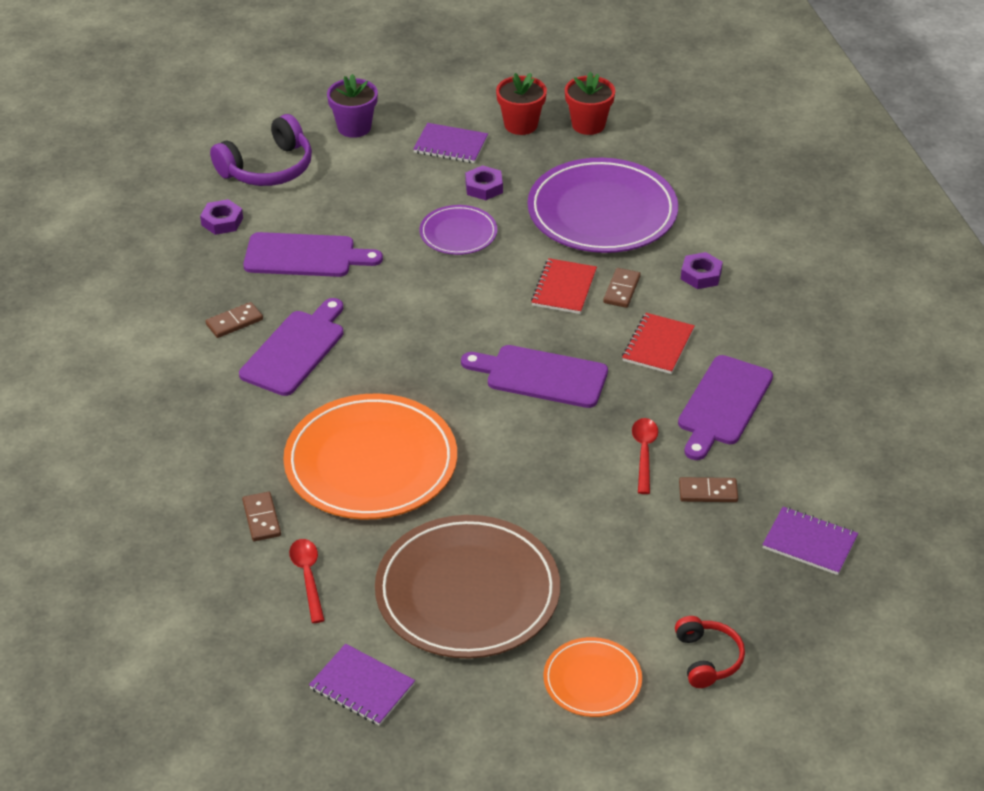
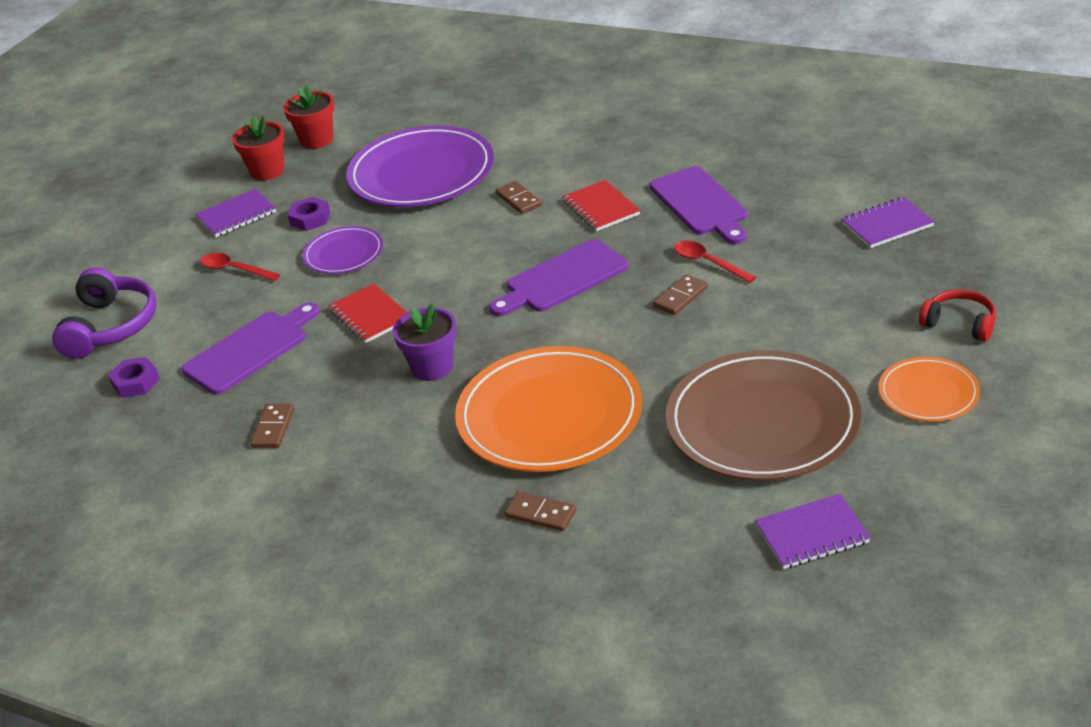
camera: 45 degrees left, 5 degrees down
(295, 350) = (357, 404): purple cutting board -> none
(308, 577) = (645, 513): red spoon -> red spoon (234, 270)
(354, 127) = (136, 257): purple flower pot -> purple flower pot (432, 367)
(564, 288) = (479, 226): red notebook -> red notebook (370, 315)
(701, 275) = (552, 157): purple nut -> none
(708, 492) = (784, 249): brown domino -> brown domino (680, 297)

